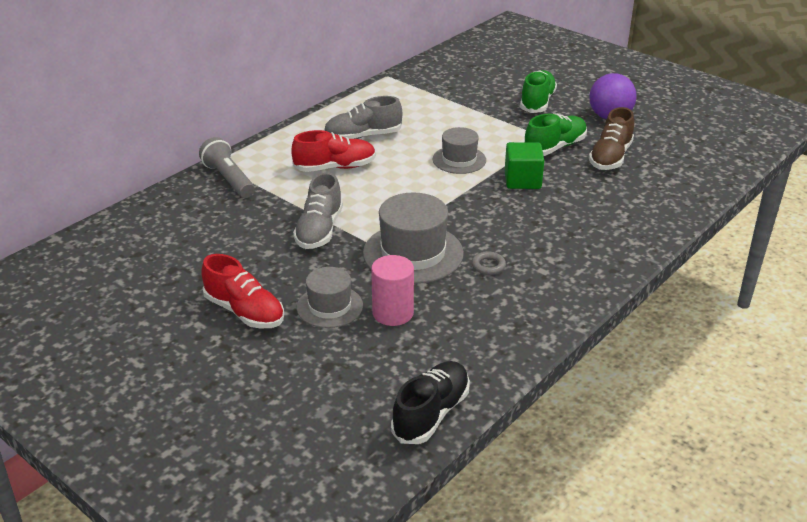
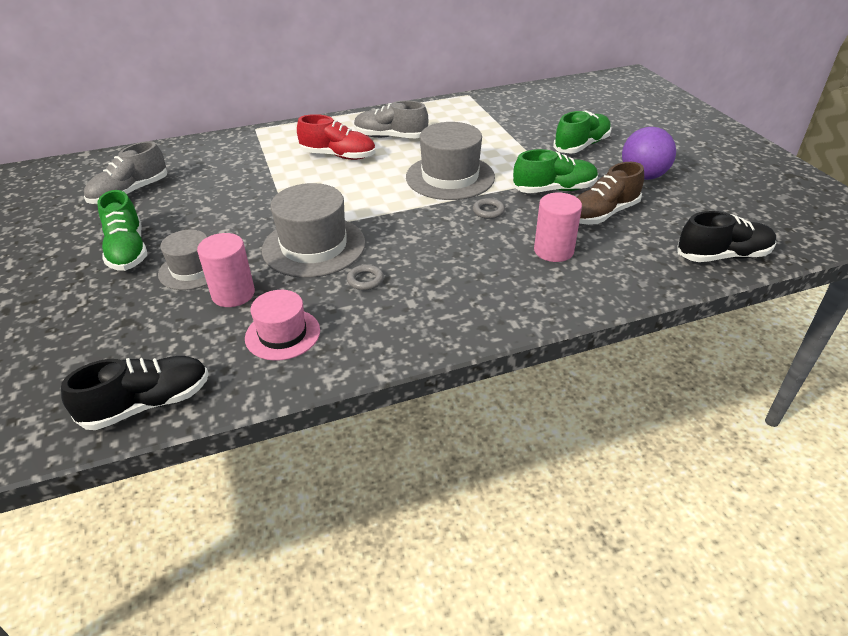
camera: 30 degrees right, 5 degrees up
(229, 179) = (249, 144): grey flashlight -> none
(244, 312) = (128, 251): red shoe -> green shoe
(319, 230) = (264, 203): grey shoe -> grey shoe (130, 193)
(459, 160) = (450, 177): grey hat -> grey hat, size x1.63
(473, 327) = (282, 334): none -> pink hat
(522, 180) = (488, 211): green cube -> grey ring
(604, 197) = (553, 251): none -> pink cylinder
(720, 165) = (722, 256): none -> black shoe

